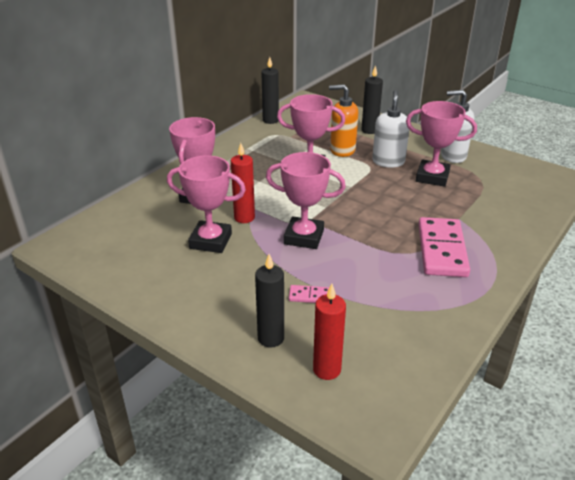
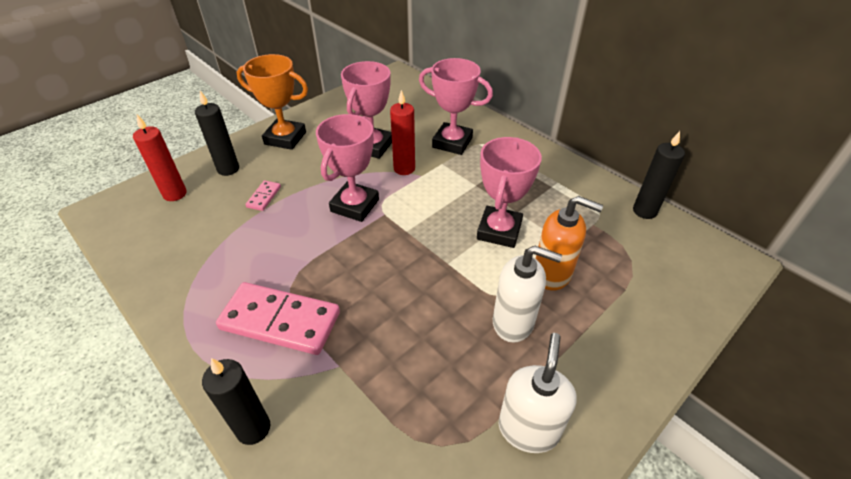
camera: 100 degrees right, 10 degrees up
(202, 307) = (285, 138): none -> orange trophy
(342, 150) = (552, 274): orange soap dispenser -> orange soap dispenser turned 90 degrees clockwise
(369, 130) = (624, 323): black candle -> black candle (253, 428)
(432, 177) = (458, 369): pink trophy -> none

